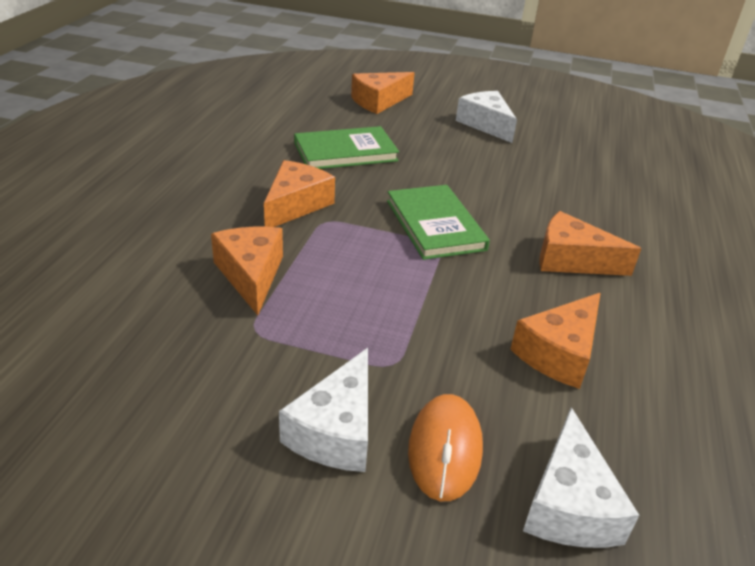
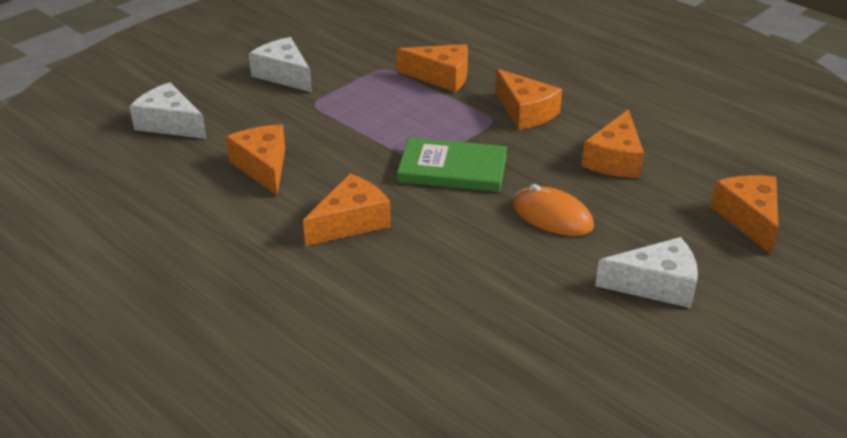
camera: 120 degrees right, 0 degrees up
(345, 152) = (615, 159): green book -> orange cheese
(445, 449) = (239, 101): orange mouse -> orange mouse (552, 216)

